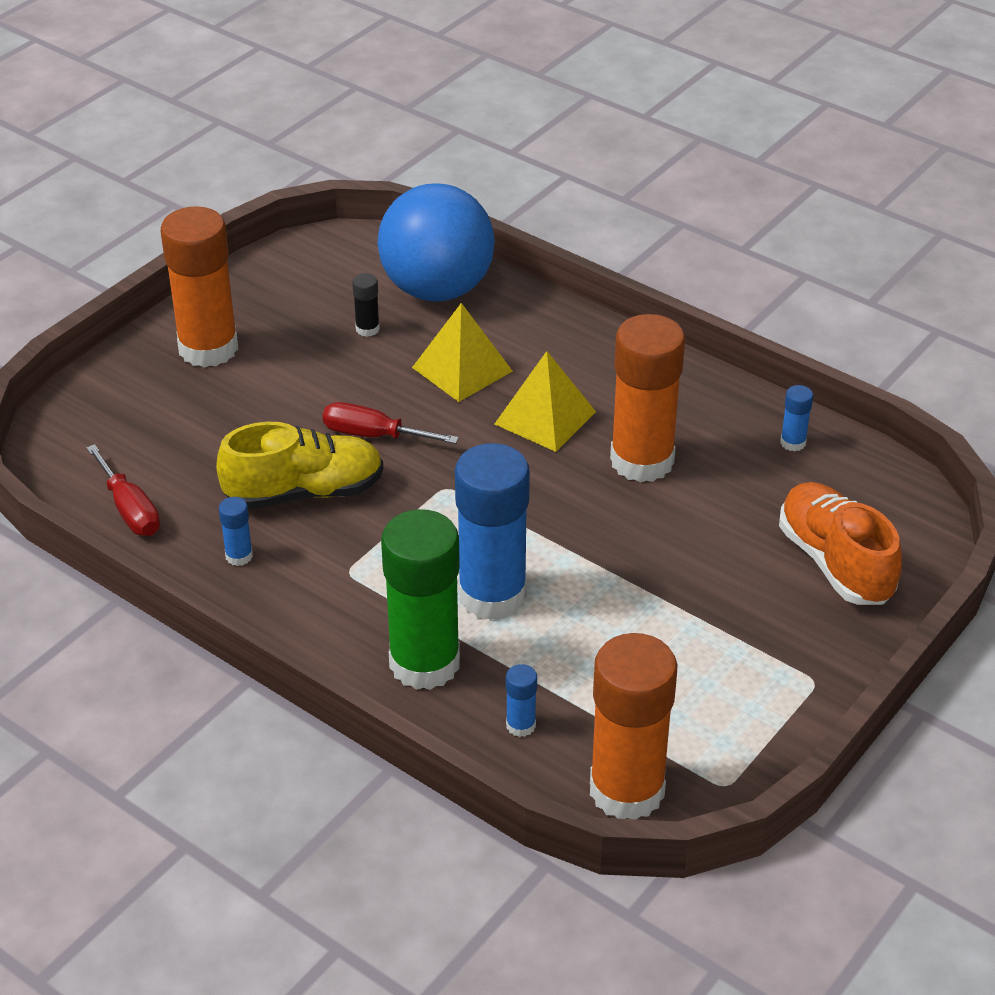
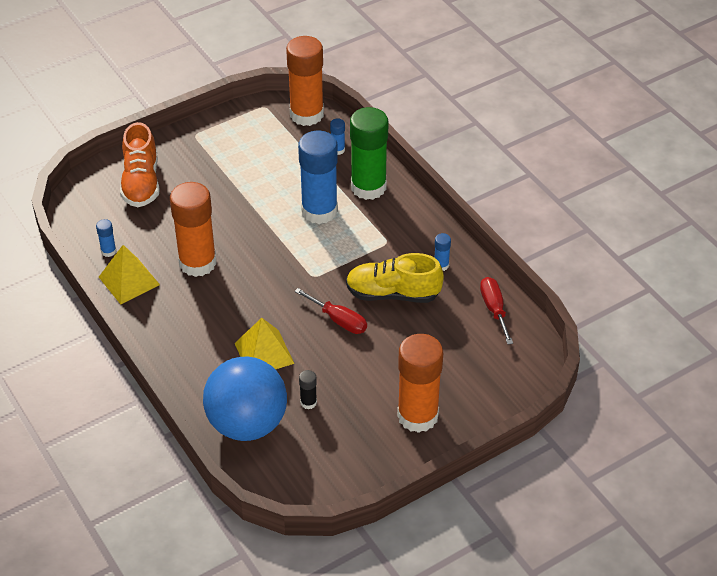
camera: 160 degrees left, 5 degrees up
(545, 418) = (234, 305): yellow pyramid -> yellow pyramid (129, 280)

